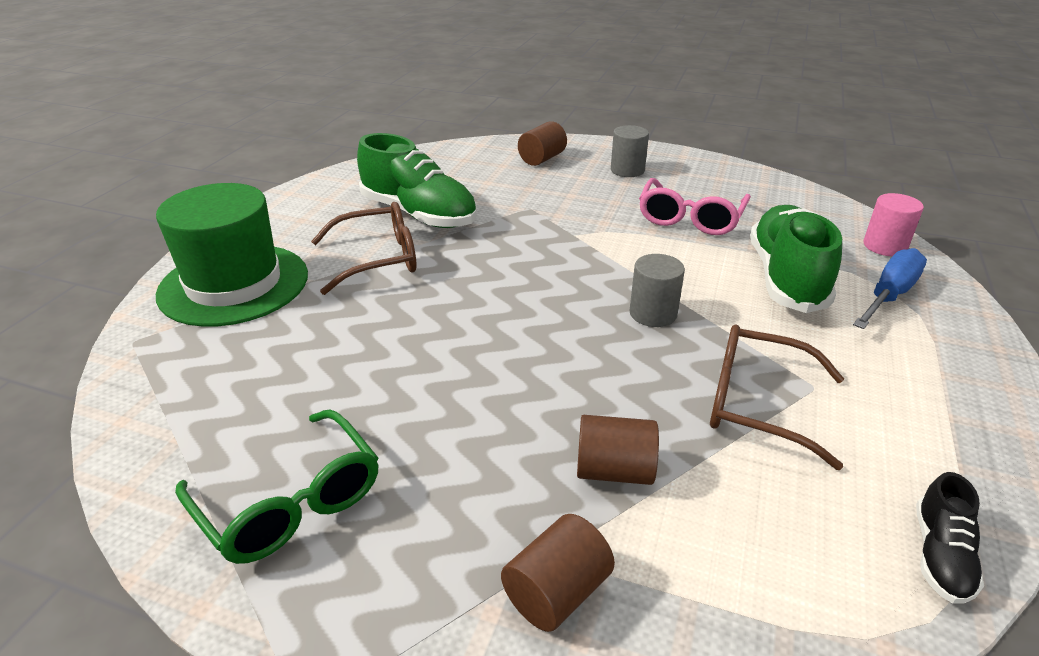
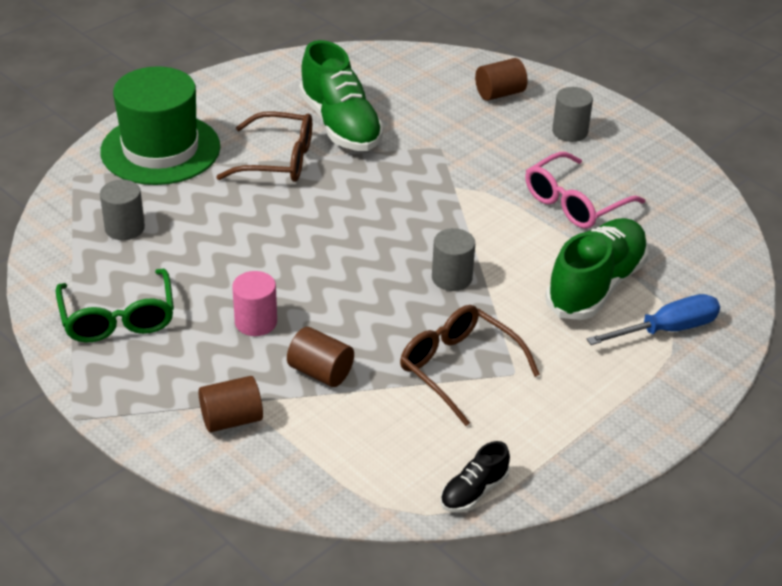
camera: 25 degrees right, 5 degrees up
(235, 380) = (124, 228): none -> grey cylinder
(884, 246) = (724, 287): pink cylinder -> pink cylinder (256, 322)

